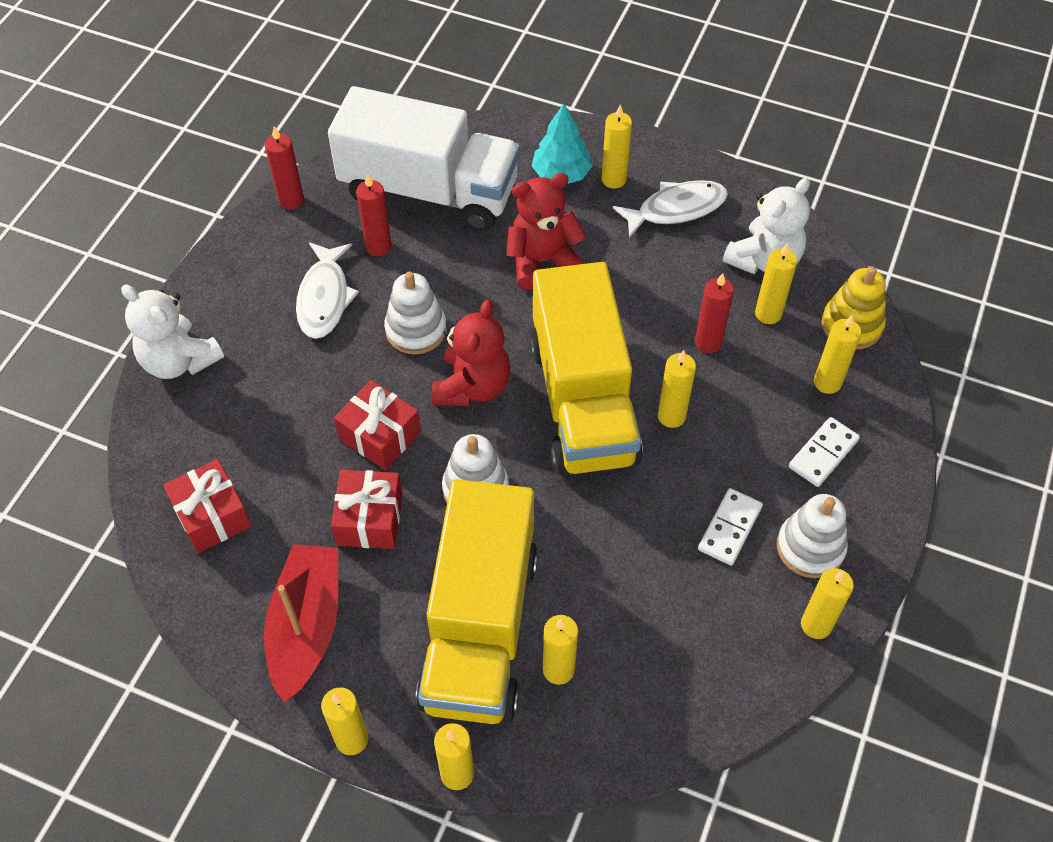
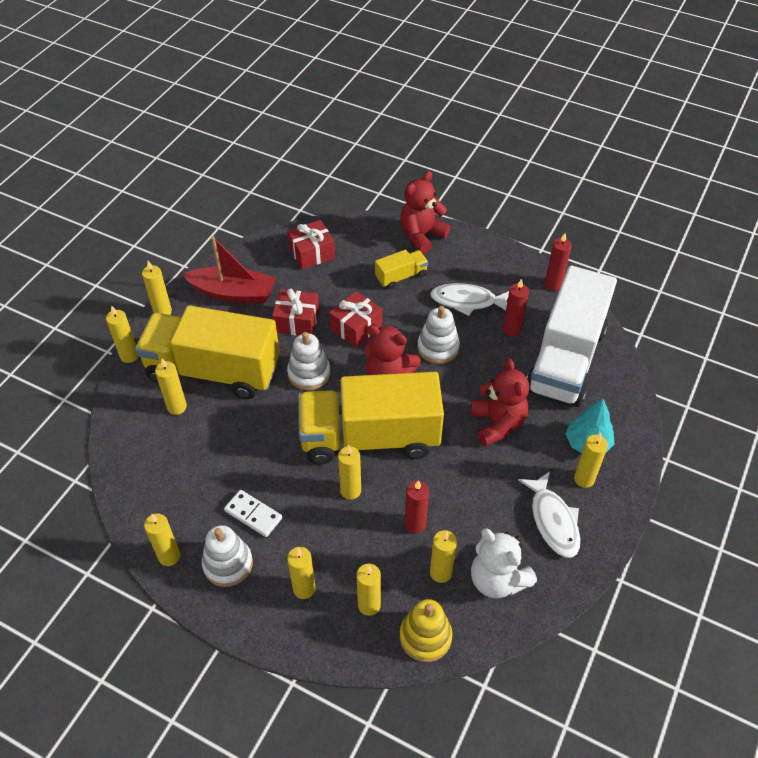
camera: 95 degrees right, 5 degrees down
(179, 361) = (421, 235): white teddy bear -> red teddy bear
(272, 383) = (401, 276): none -> yellow truck
(823, 454) = (304, 589): white domino -> yellow candle

